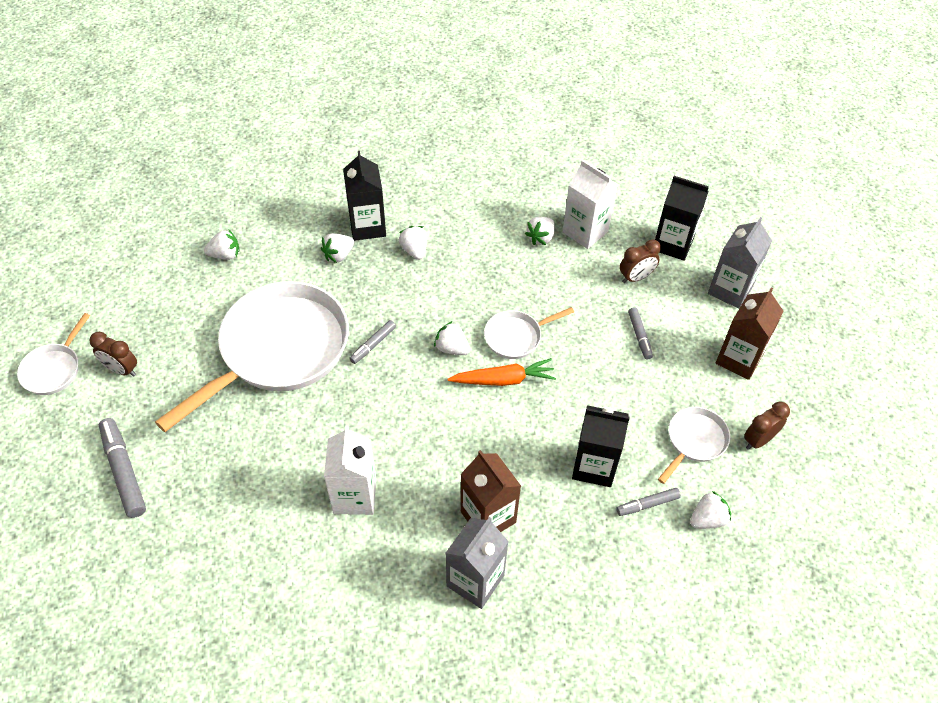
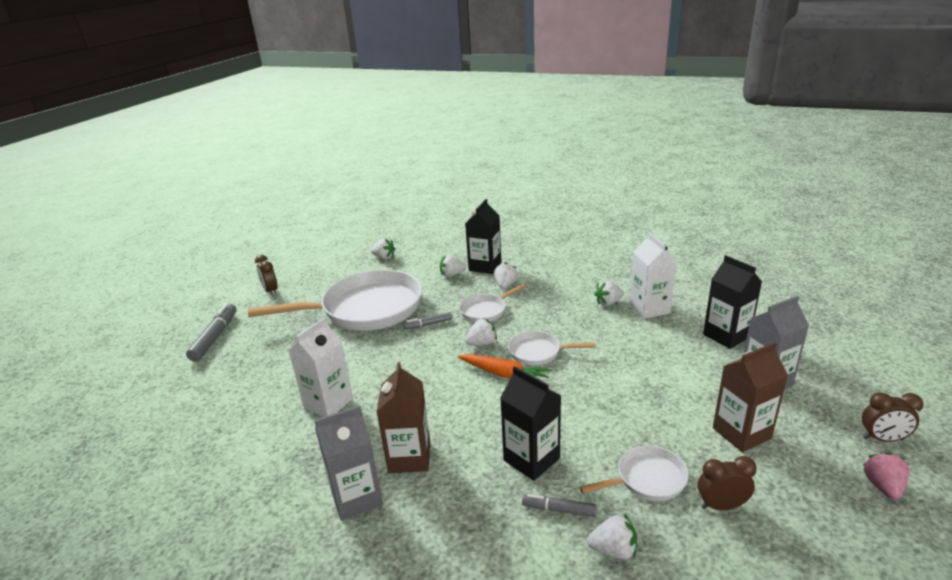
camera: 35 degrees right, 25 degrees down
(54, 369) = (239, 280): white pan -> white pan (485, 310)
(452, 348) = (482, 343): white strawberry -> white strawberry turned 90 degrees clockwise
(636, 277) = (674, 347): brown clock -> brown clock (882, 439)
(639, 336) = (648, 385): grey marker -> none
(852, 368) = (882, 486): none -> pink strawberry

